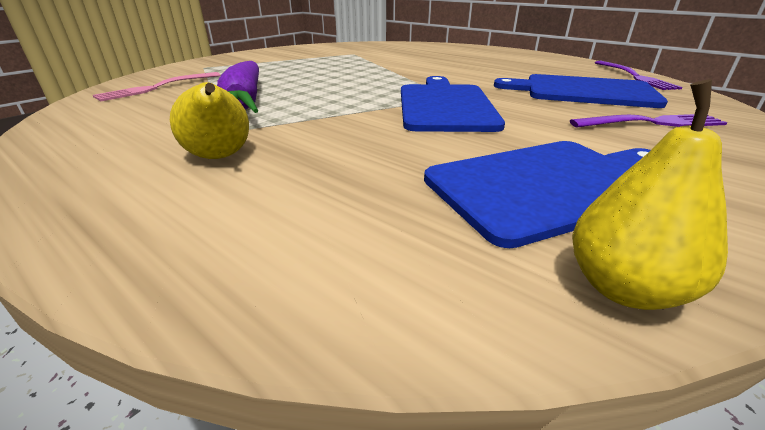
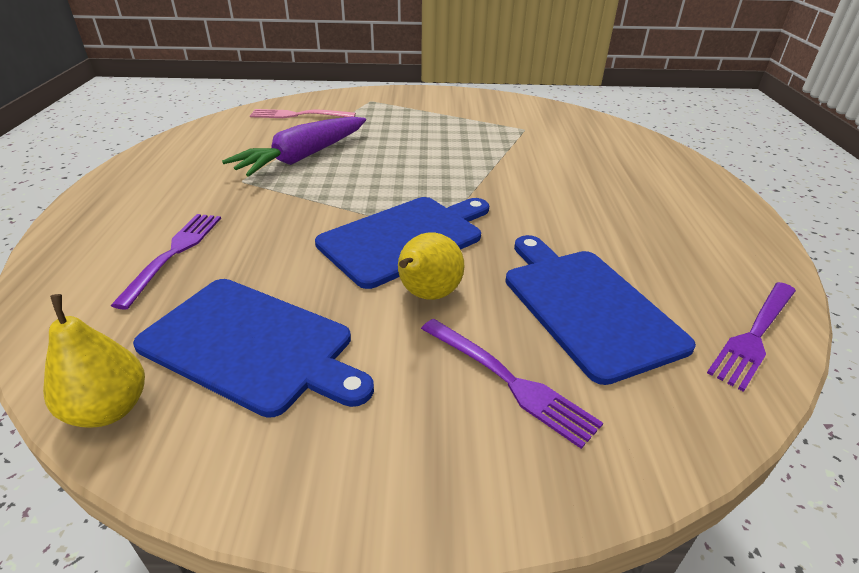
camera: 50 degrees right, 5 degrees up
(220, 157) = (193, 201): yellow pear -> yellow pear (427, 295)
(320, 188) = (174, 253): none -> purple fork

